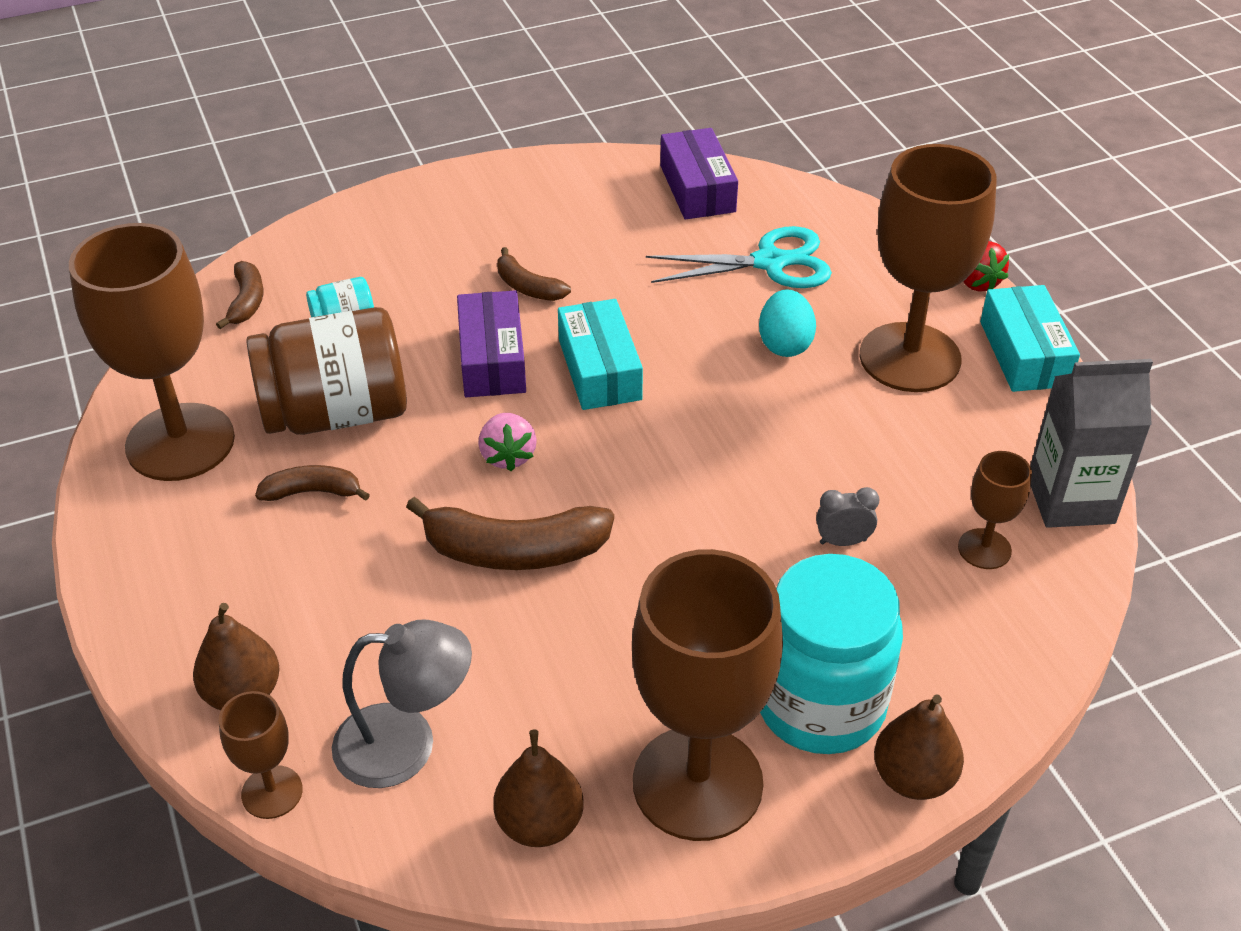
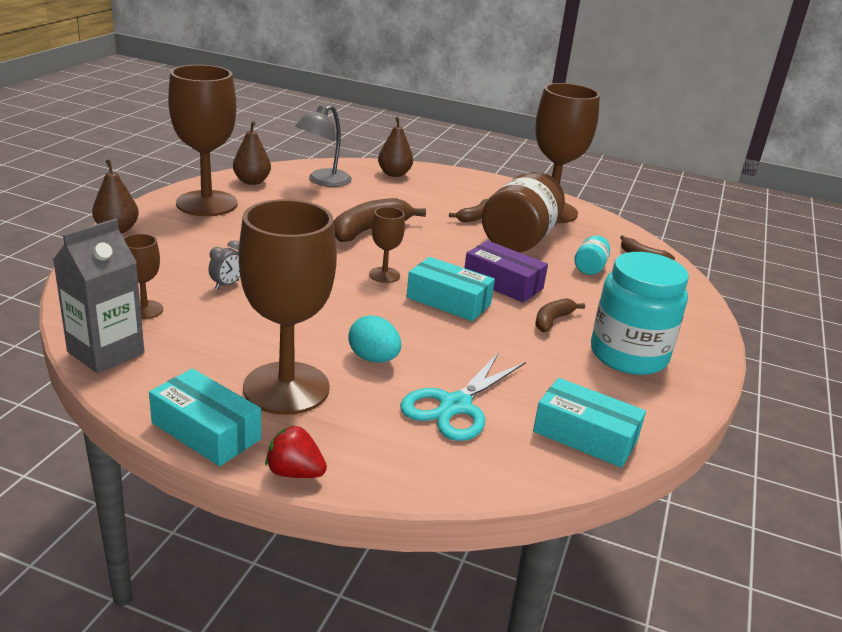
camera: 130 degrees right, 15 degrees down
(272, 792) = (347, 163): brown goblet -> brown goblet (384, 275)
(508, 456) = (427, 254): pink strawberry -> none
(528, 287) = (552, 320): brown banana -> brown banana turned 45 degrees counterclockwise
(697, 188) = (585, 436): purple box -> turquoise box
(820, 704) = (179, 234): turquoise jar -> turquoise jar (628, 355)

